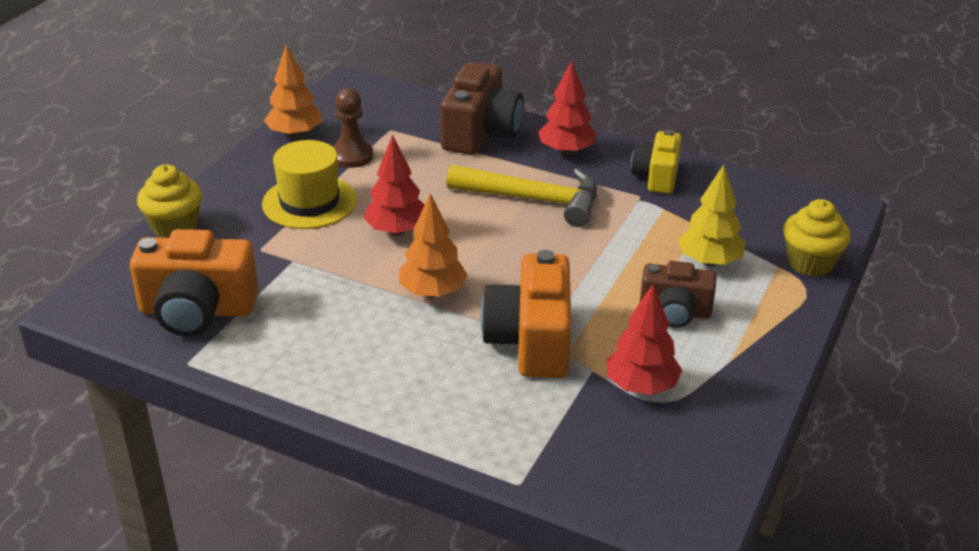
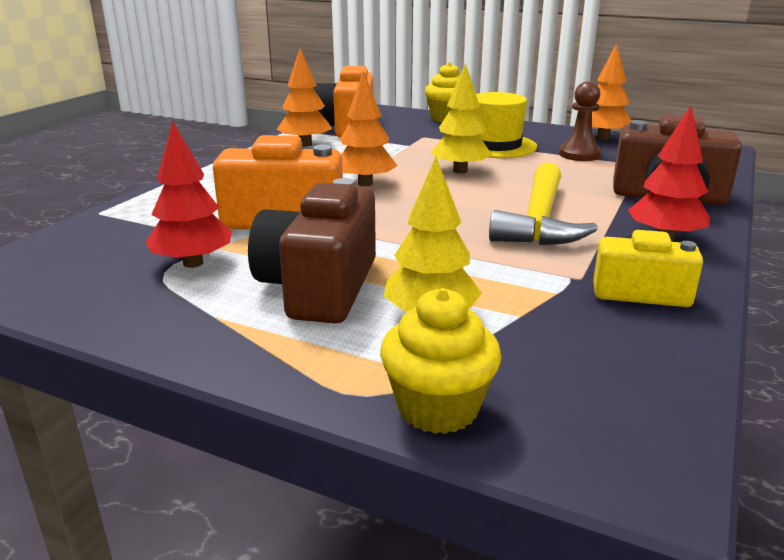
camera: 90 degrees right, 10 degrees down
(272, 343) = (305, 144): none -> orange tree
(397, 231) = (460, 171): red tree -> yellow tree
(675, 312) = (319, 287): brown camera -> brown camera, size x1.58

